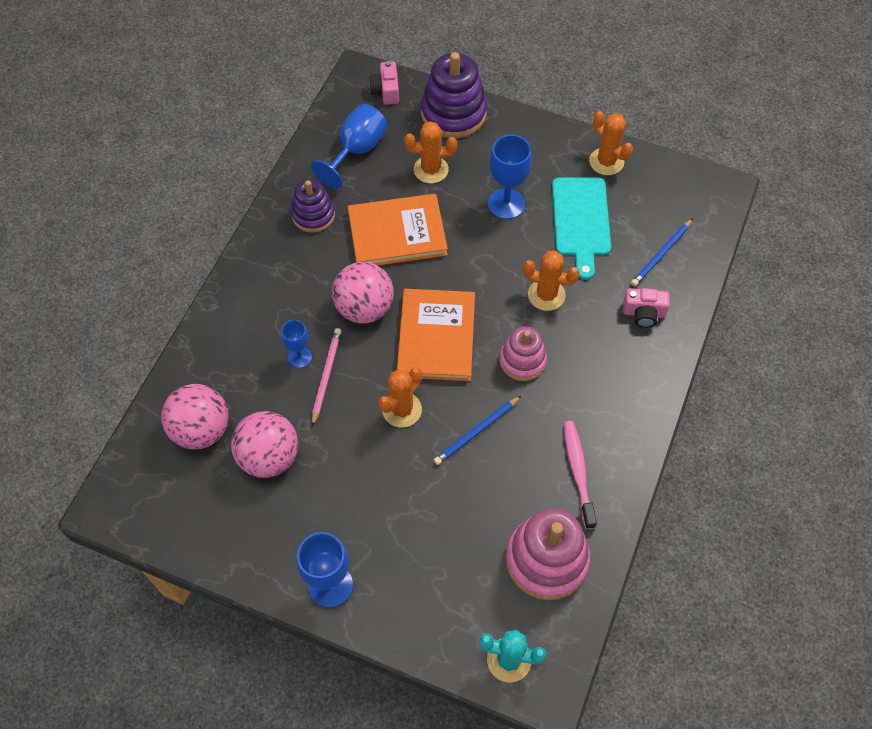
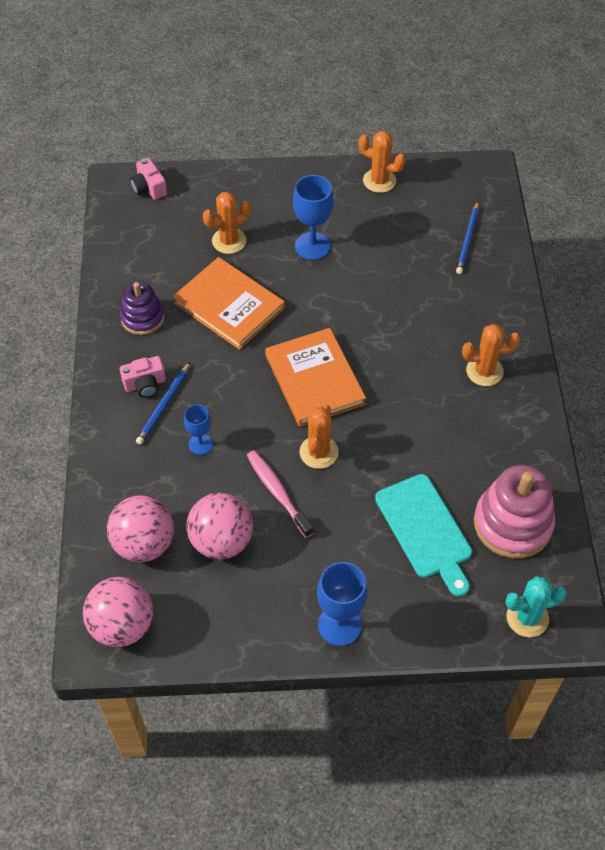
camera: 25 degrees left, 5 degrees down
(326, 376) = (234, 451): pink pencil -> none
(357, 150) = (151, 248): blue goblet -> none
(364, 308) = (236, 380): pink ball -> pink ball (122, 625)
(397, 233) = (229, 306): orange book -> orange book turned 75 degrees clockwise
(453, 113) = (222, 186): purple stacking toy -> none
(476, 432) = (394, 444): blue pencil -> blue pencil (164, 405)
(522, 360) = (400, 370): pink stacking toy -> none
(546, 295) = (390, 308): orange cactus -> orange cactus (484, 371)
(578, 472) = (498, 442): pink toothbrush -> pink toothbrush (277, 492)
(581, 221) = (385, 237): turquoise cutting board -> turquoise cutting board (425, 530)
(643, 313) = (480, 293): pink camera -> pink camera (145, 384)

